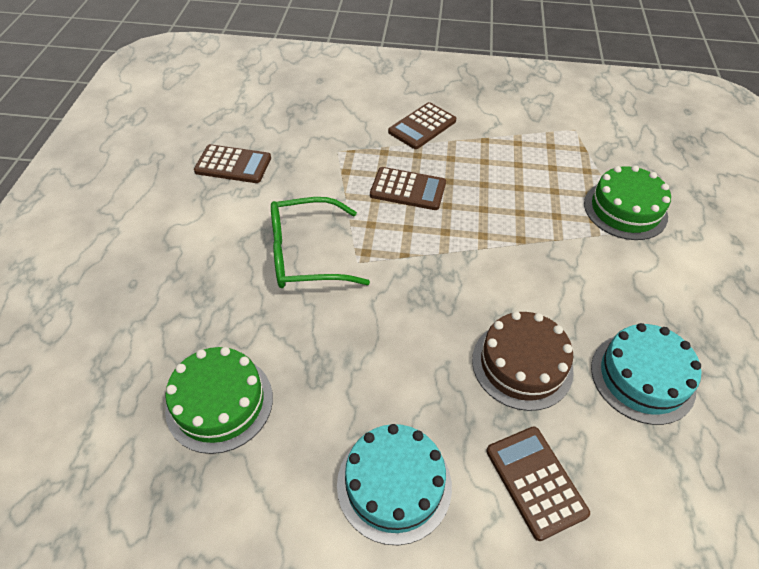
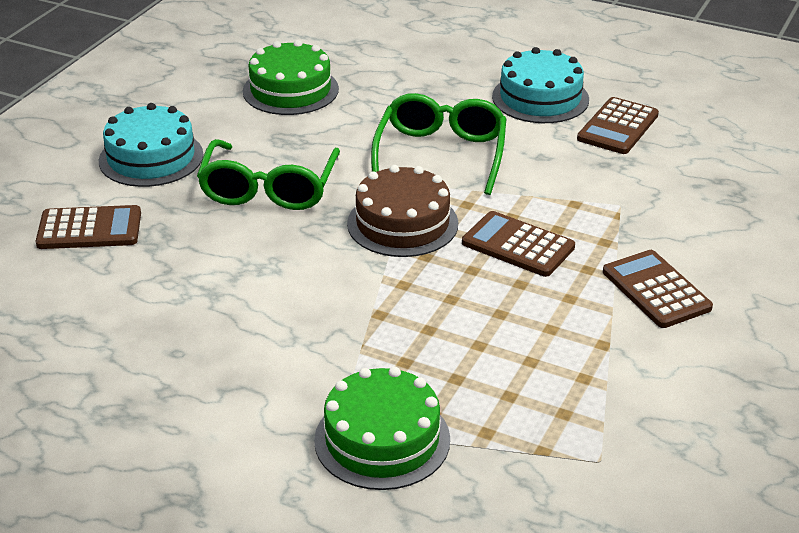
camera: 110 degrees right, 15 degrees down
(405, 356) = (268, 189): none -> green glasses
(408, 189) = (518, 245): brown calculator -> brown calculator turned 90 degrees clockwise
(522, 364) = (206, 258): brown cake -> brown cake (402, 223)
(642, 377) = (127, 338): turquoise cake -> turquoise cake (540, 98)

